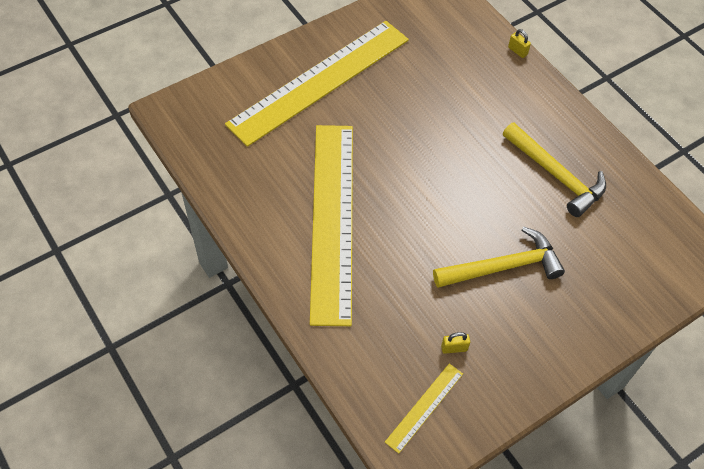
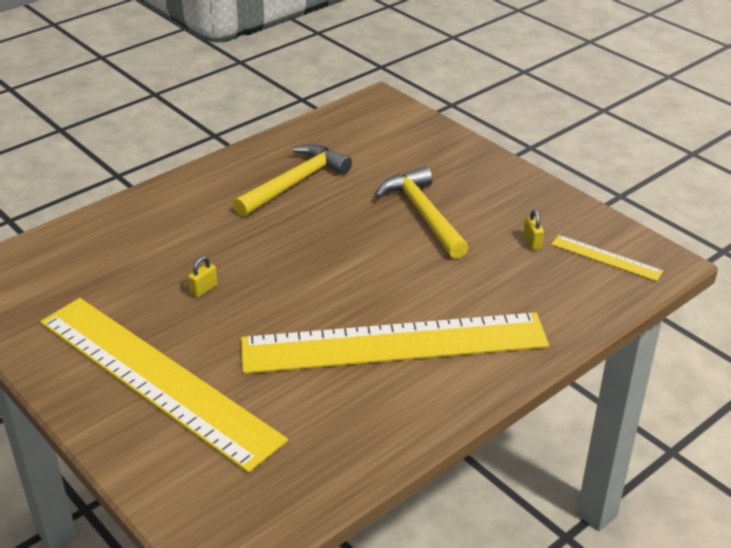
camera: 95 degrees left, 20 degrees down
(517, 51) = (106, 211): yellow padlock -> yellow padlock (204, 289)

